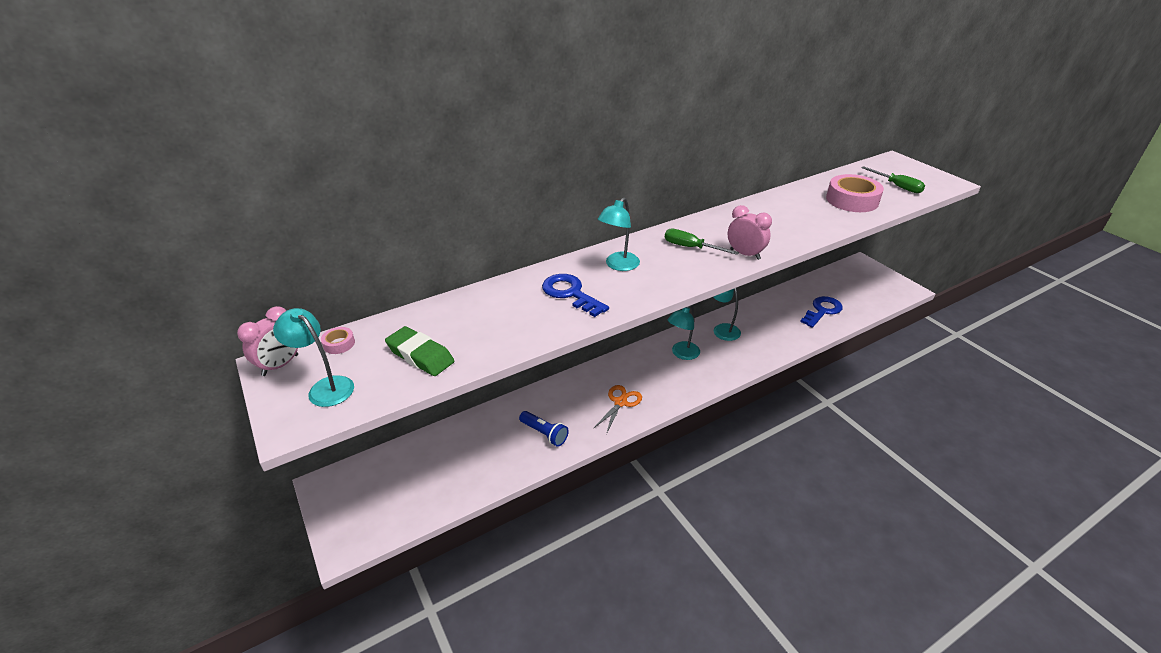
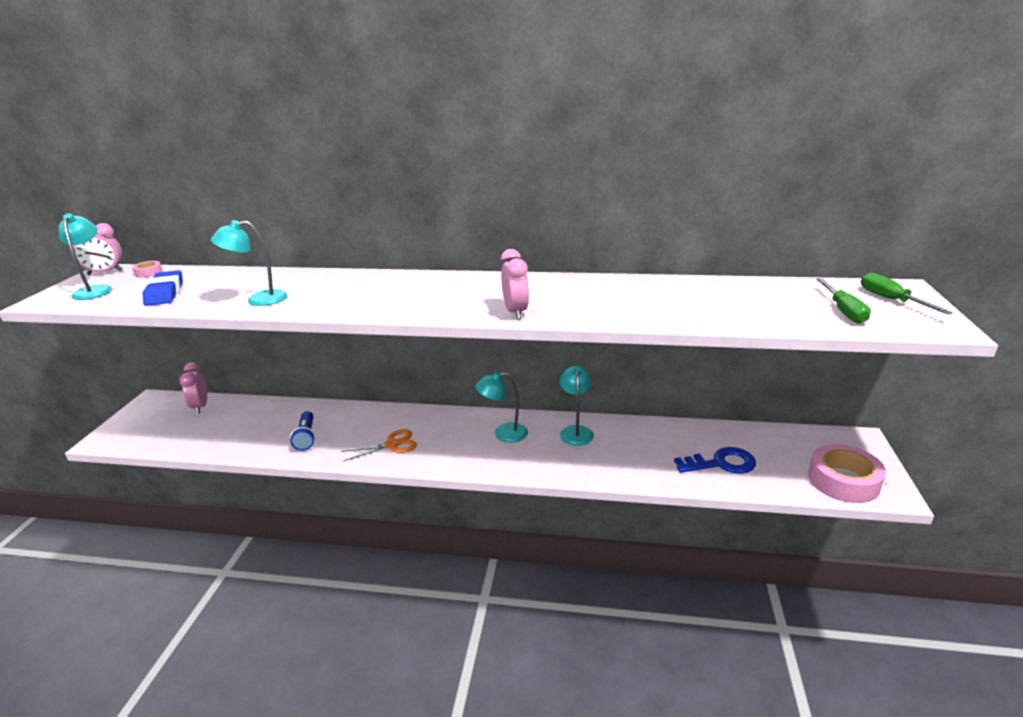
camera: 40 degrees right, 10 degrees down
(393, 462) = (200, 407): none -> pink clock
(420, 355) = (165, 293): green eraser -> blue eraser
(570, 293) = (321, 292): blue key -> none
(618, 265) = (394, 286): turquoise lamp -> turquoise lamp (258, 300)
(691, 247) = (479, 293): green screwdriver -> green screwdriver (891, 300)
(852, 200) = (745, 306): pink tape -> pink tape (843, 481)

